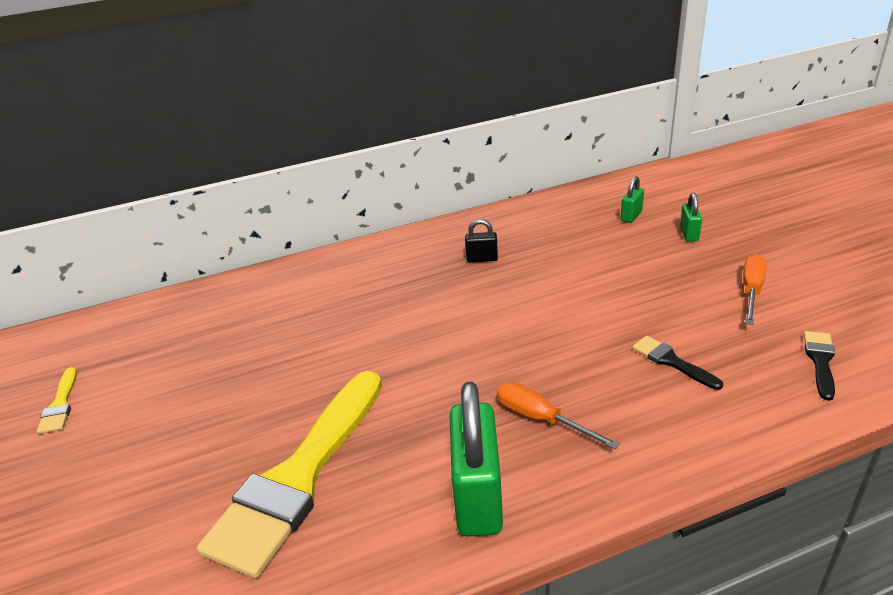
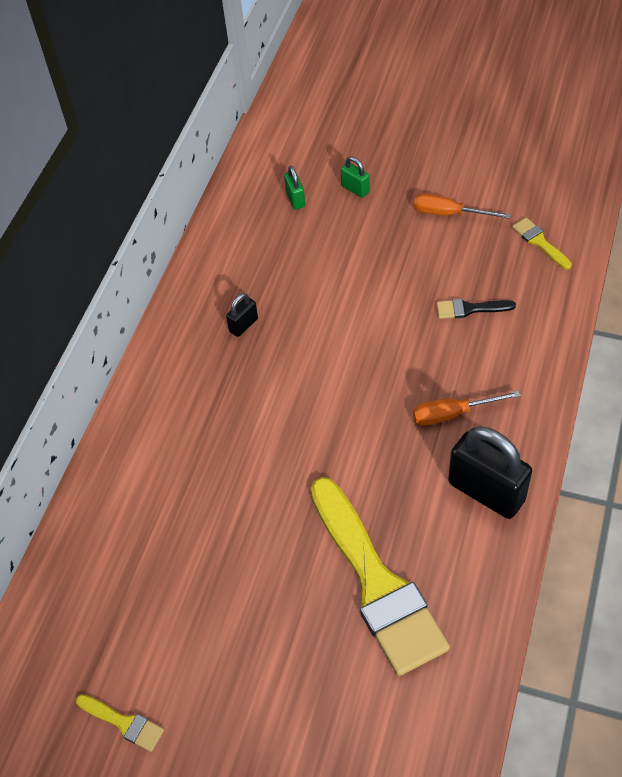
camera: 50 degrees left, 20 degrees up
(478, 497) = (486, 491): green padlock -> black padlock
(751, 290) = (449, 213): orange screwdriver -> orange screwdriver turned 45 degrees counterclockwise
(820, 361) = (539, 242): black brush -> yellow brush

